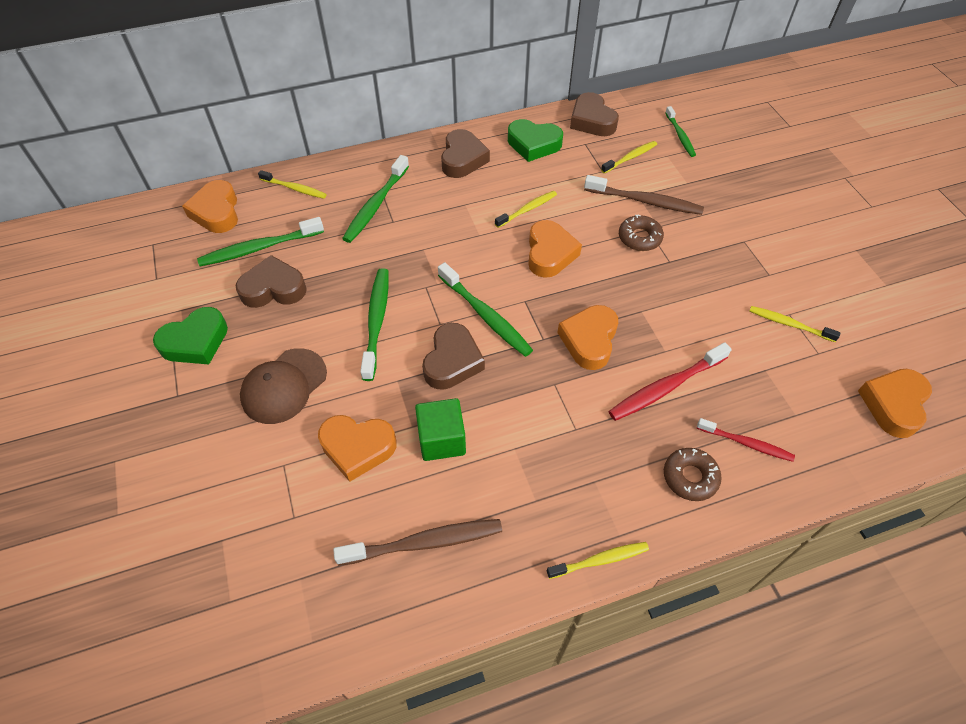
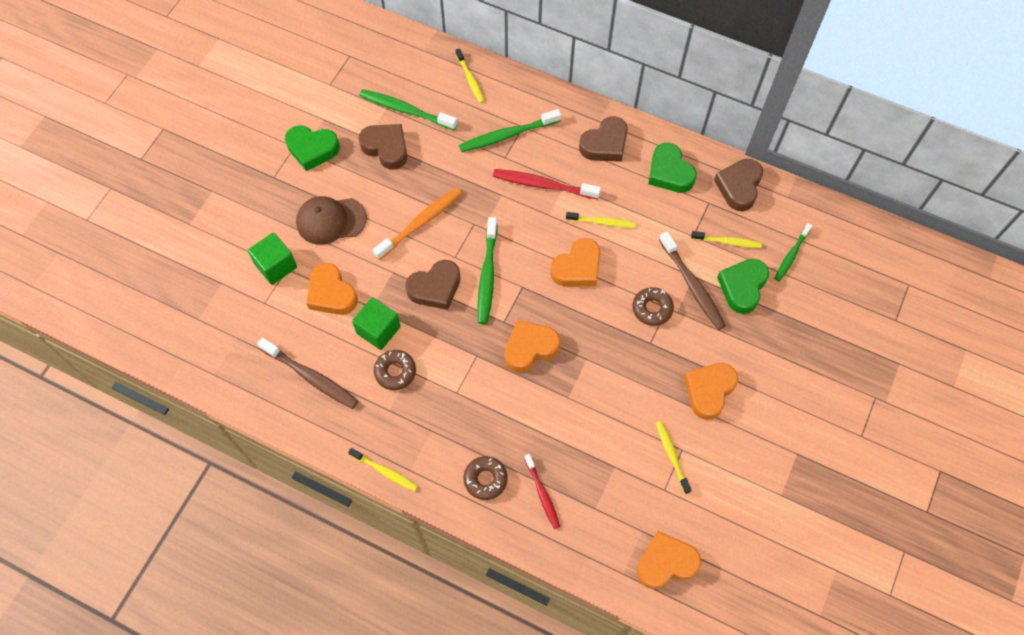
camera: 45 degrees right, 10 degrees up
(216, 212) = (406, 60): orange heart -> orange heart (709, 391)
(268, 472) = (276, 266): none -> green cube
(376, 321) = (420, 223): green toothbrush -> orange toothbrush
(501, 461) = (395, 372): none -> brown donut
(666, 387) = (539, 419): red toothbrush -> red toothbrush (543, 185)
(678, 177) = (742, 287): none -> green heart

